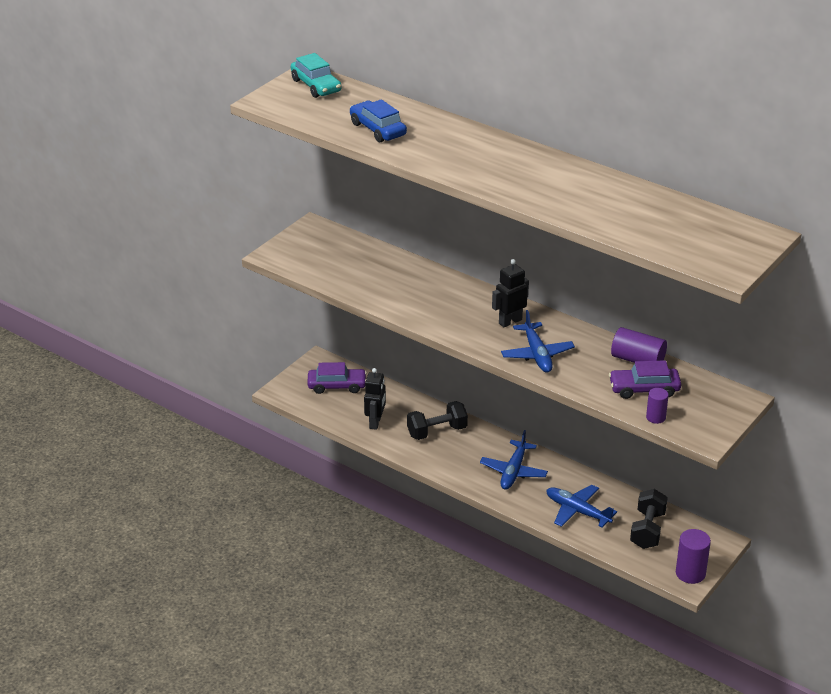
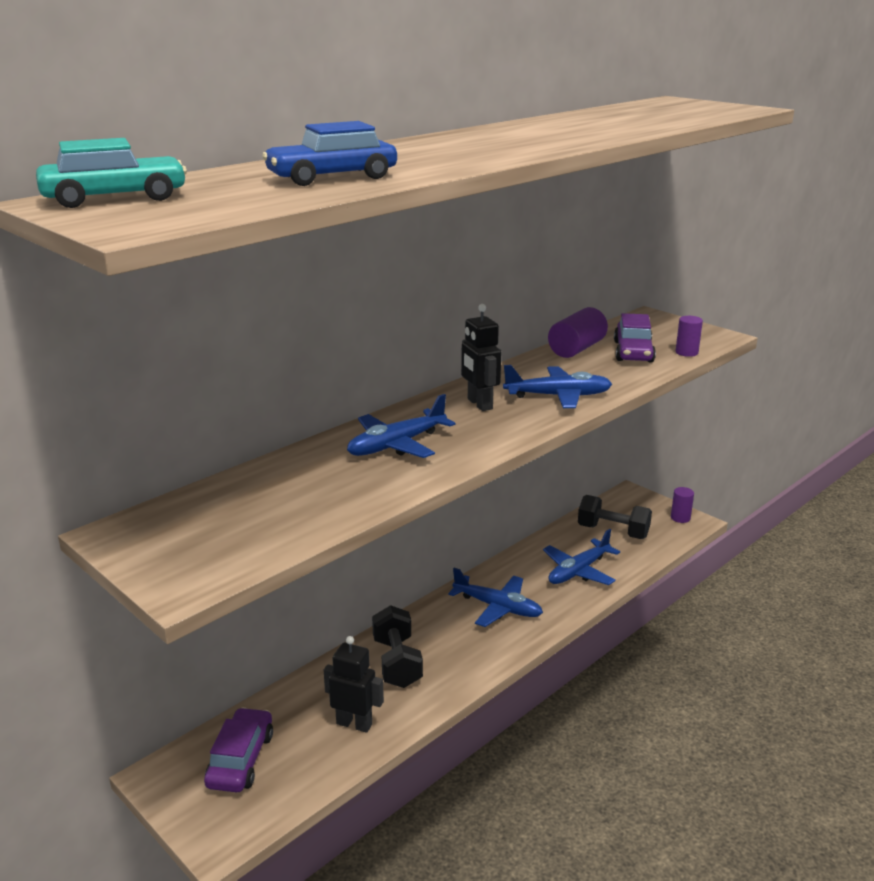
camera: 80 degrees left, 10 degrees down
(437, 296) = (397, 445): none -> blue plane
(690, 573) = (680, 518): purple cylinder -> purple cylinder, size x0.61

